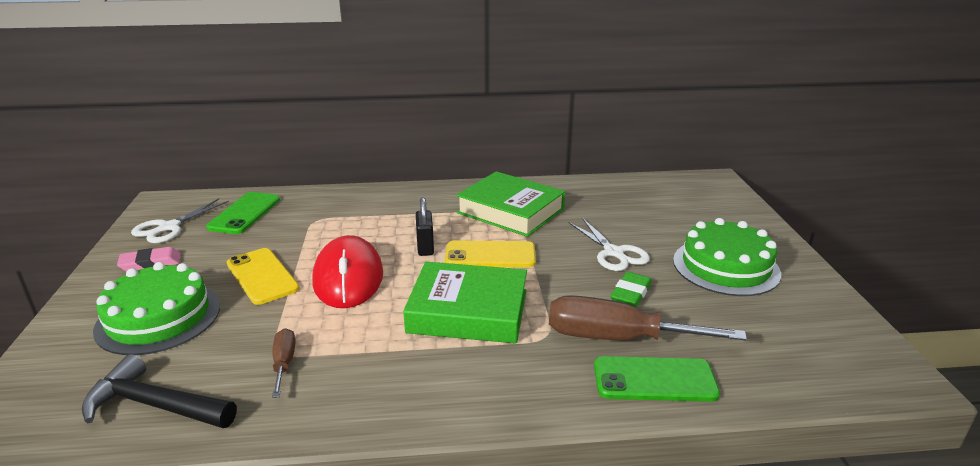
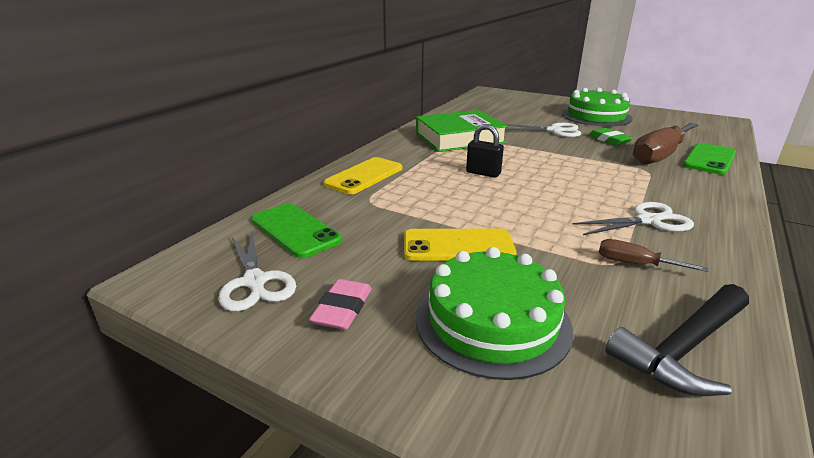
camera: 55 degrees left, 0 degrees up
(348, 278) = (504, 209): red mouse -> none
(389, 358) = (648, 221): none -> white scissors
(468, 311) = (597, 182): green book -> none
(490, 255) = (520, 158): yellow phone -> yellow phone (364, 176)

